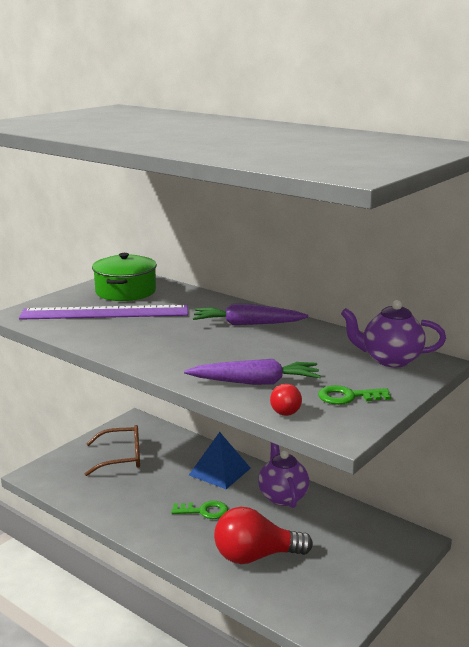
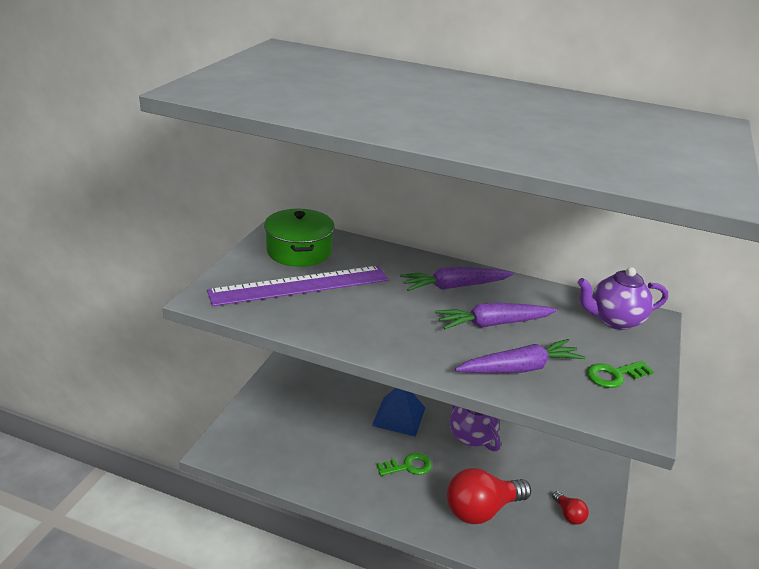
camera: 20 degrees left, 10 degrees up
(120, 458) = (294, 415): brown glasses -> none
(260, 351) = (493, 324): none -> purple carrot
(284, 409) = (571, 402): red light bulb -> red light bulb (569, 515)

